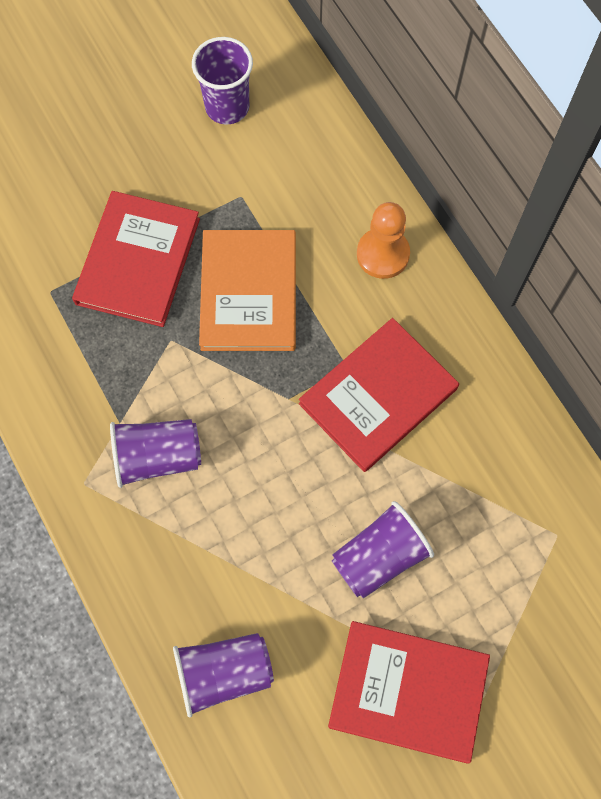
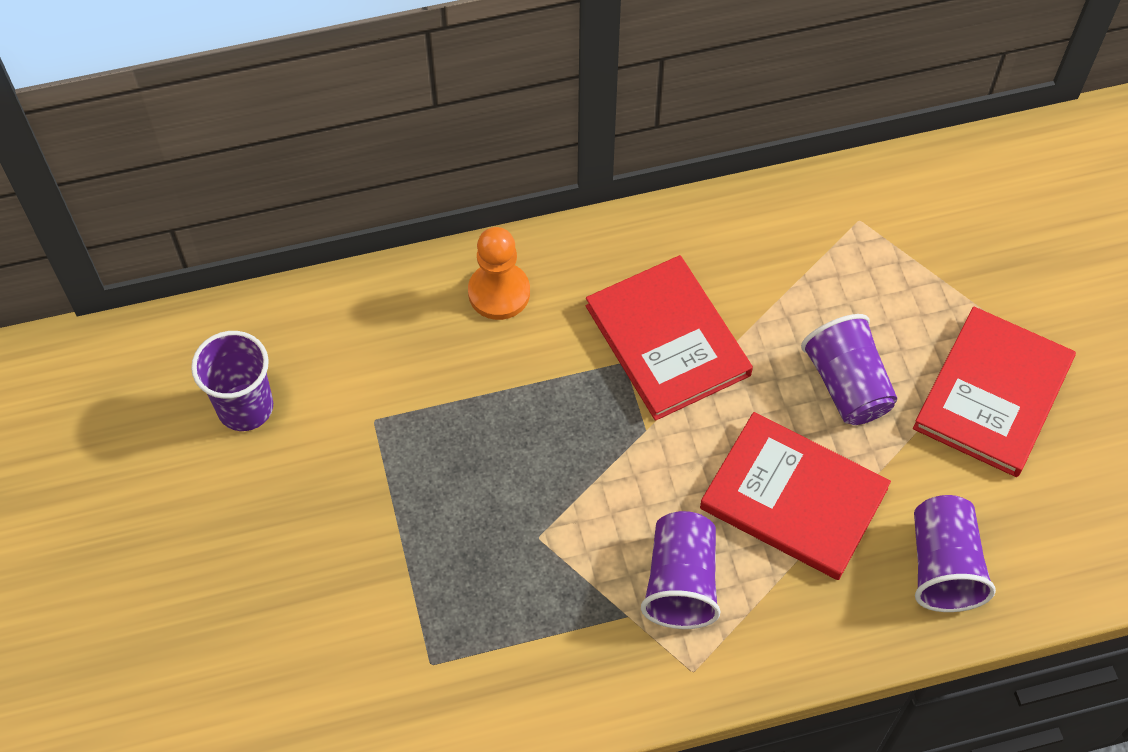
camera: 75 degrees left, 10 degrees down
(138, 261) = (422, 553): red book -> red book (793, 498)
(249, 293) = (503, 440): orange book -> none

